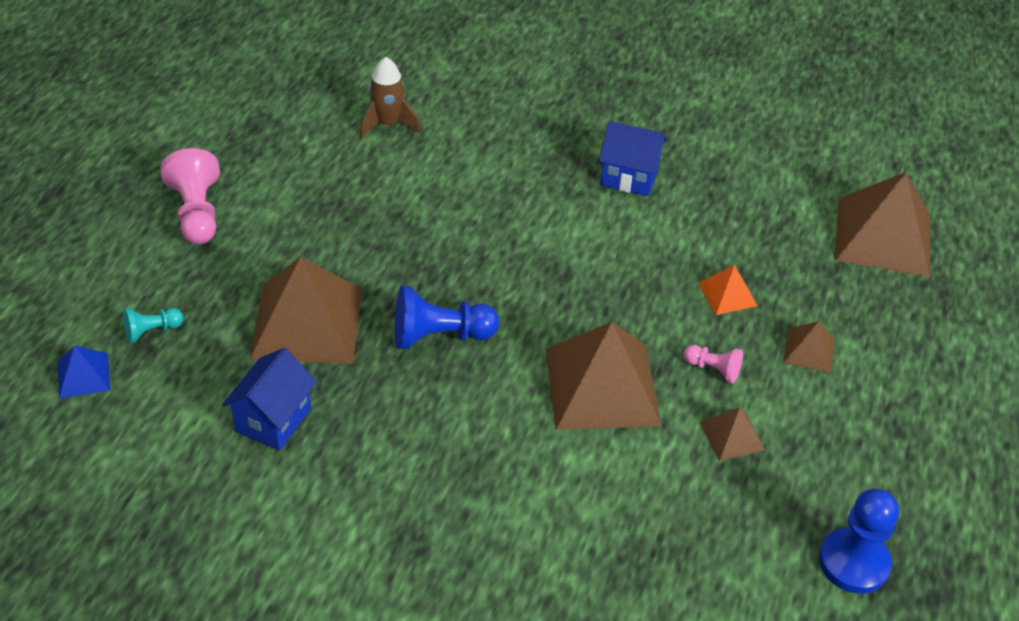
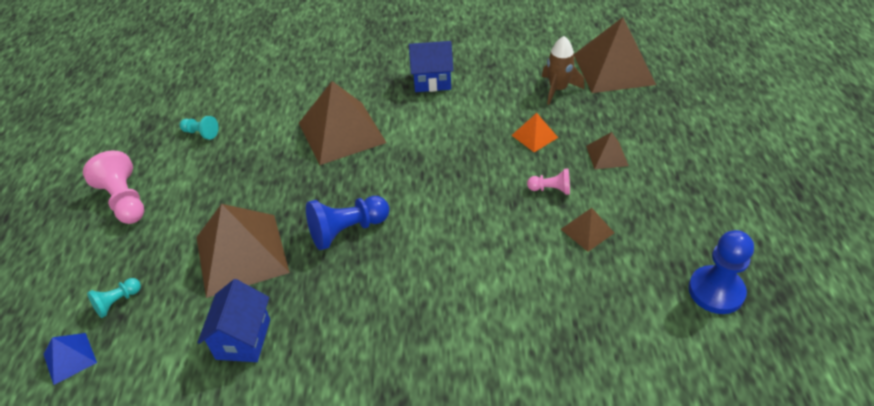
camera: 15 degrees left, 0 degrees up
(313, 156) = (201, 133): none -> turquoise pawn
(388, 124) = (248, 96): brown rocket -> brown rocket (558, 89)
(602, 386) = (481, 227): brown pyramid -> brown pyramid (341, 132)

